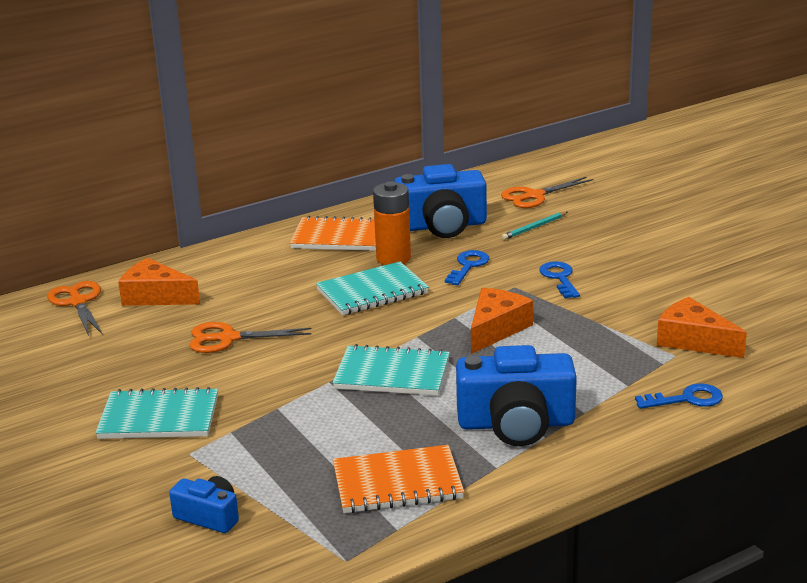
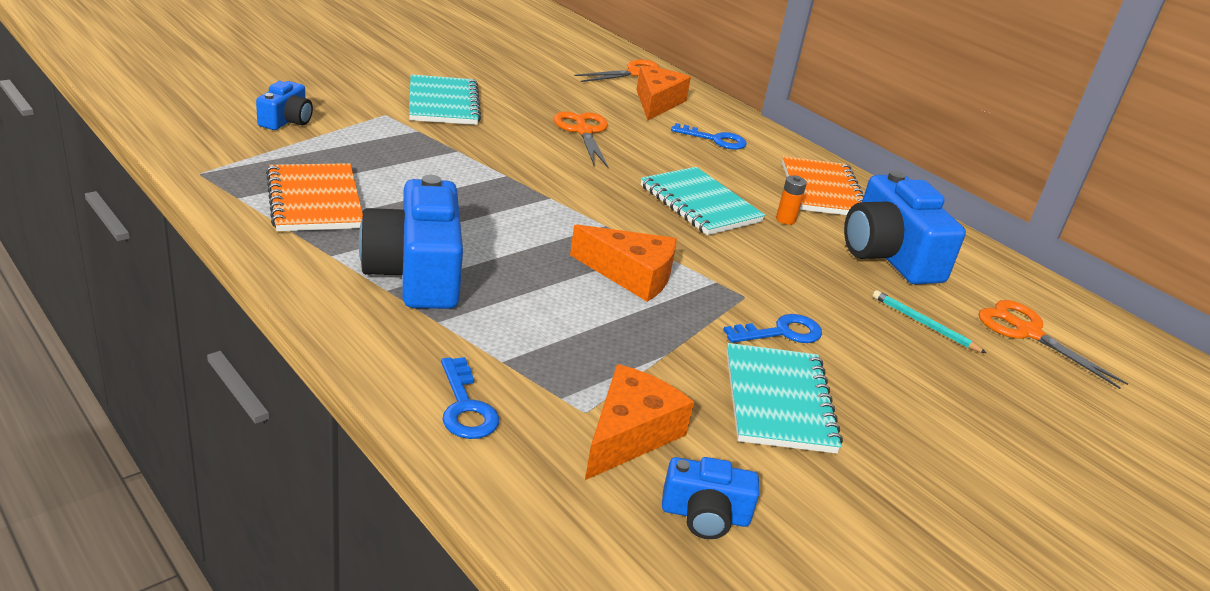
camera: 75 degrees right, 5 degrees up
(392, 374) = (521, 207): turquoise notebook -> turquoise notebook (778, 401)
(393, 258) = (785, 219): orange battery -> orange battery, size x0.49
(468, 266) = (787, 266): blue key -> blue key (715, 140)
(759, 321) = (705, 515): none -> blue camera

